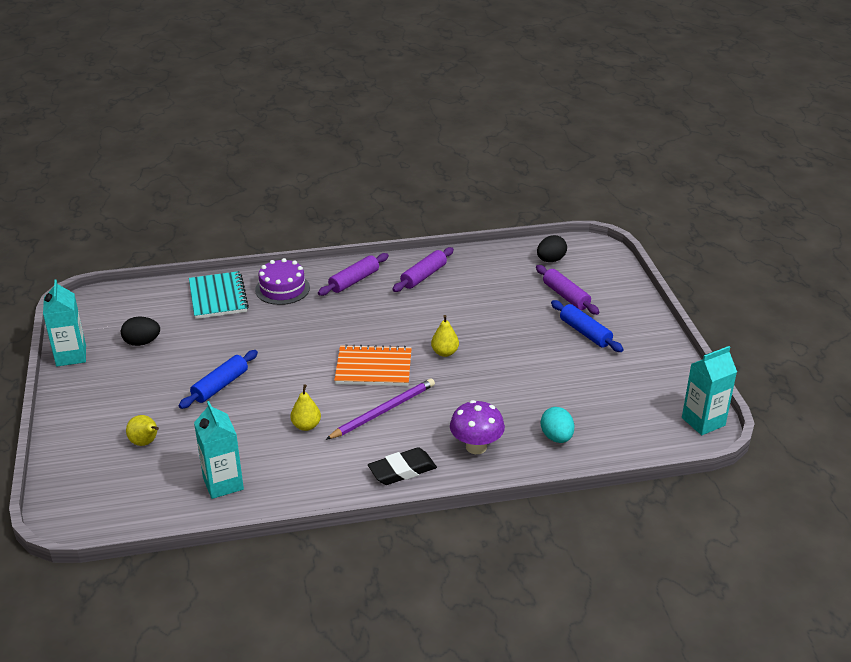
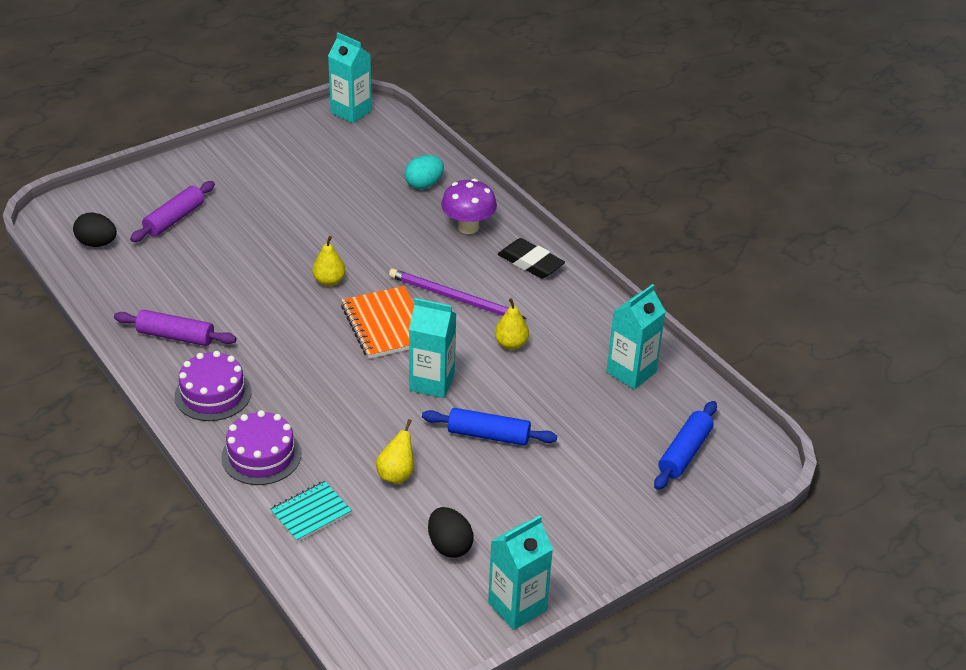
camera: 115 degrees left, 5 degrees up
(145, 443) = (617, 456): yellow pear -> yellow pear (396, 474)
(218, 297) = (311, 513): turquoise notebook -> turquoise notebook, size x0.64
(294, 374) = (432, 382): none -> turquoise carton
(354, 281) = (213, 394): purple rolling pin -> purple cake
(585, 332) = (242, 195): blue rolling pin -> blue rolling pin (684, 452)

